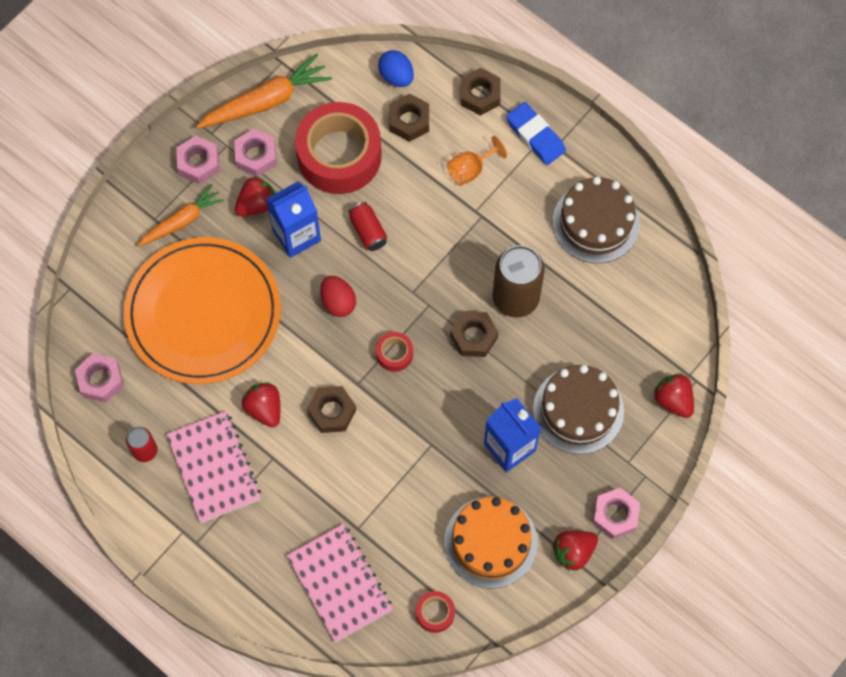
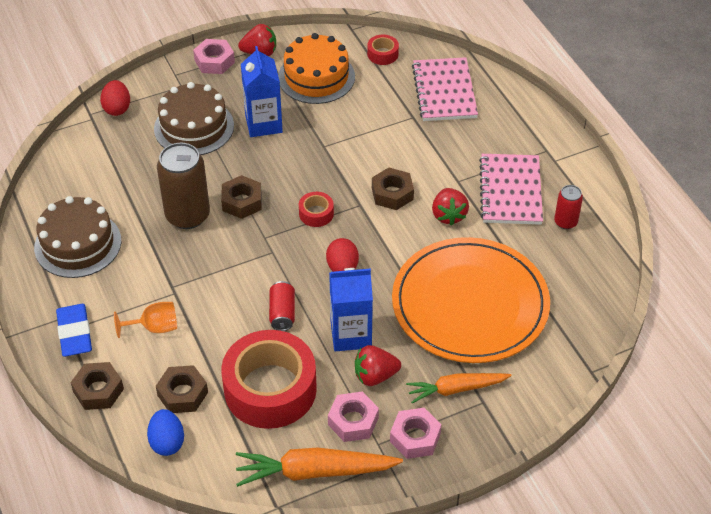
camera: 155 degrees left, 20 degrees down
(101, 380) = (587, 286): pink nut -> none
(673, 400) = (117, 108): red strawberry -> red egg

